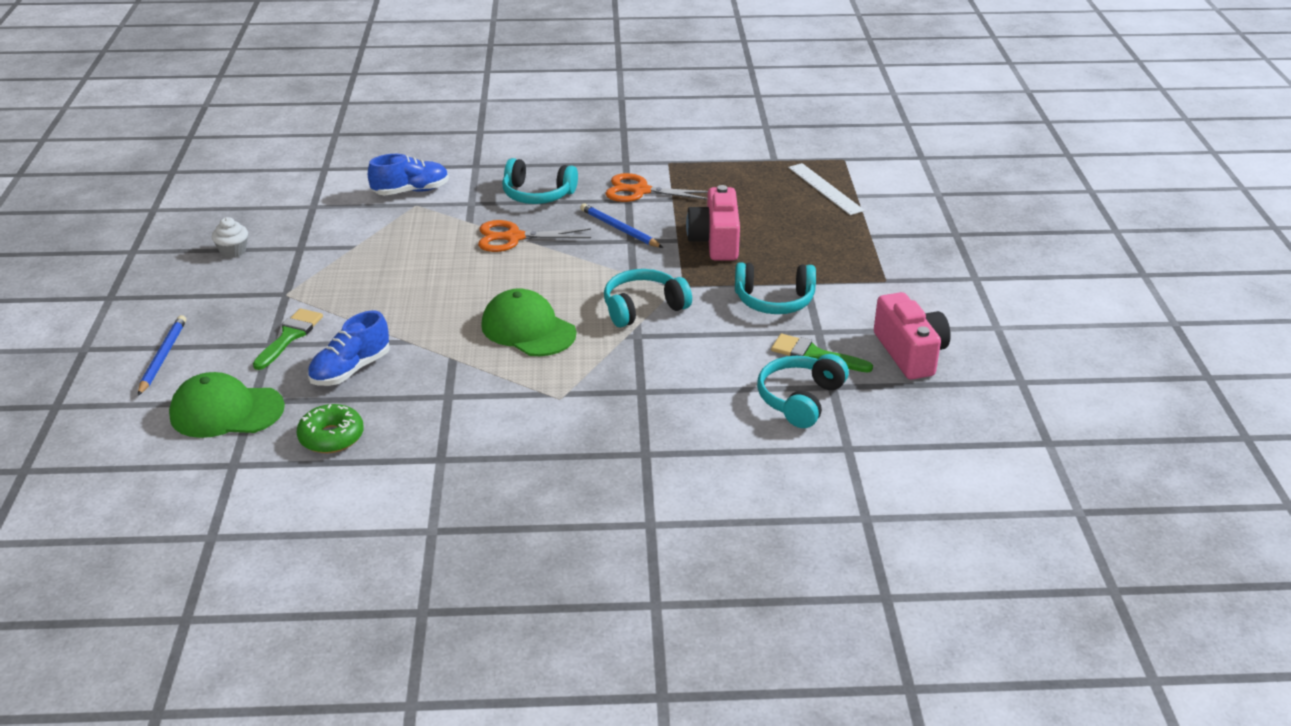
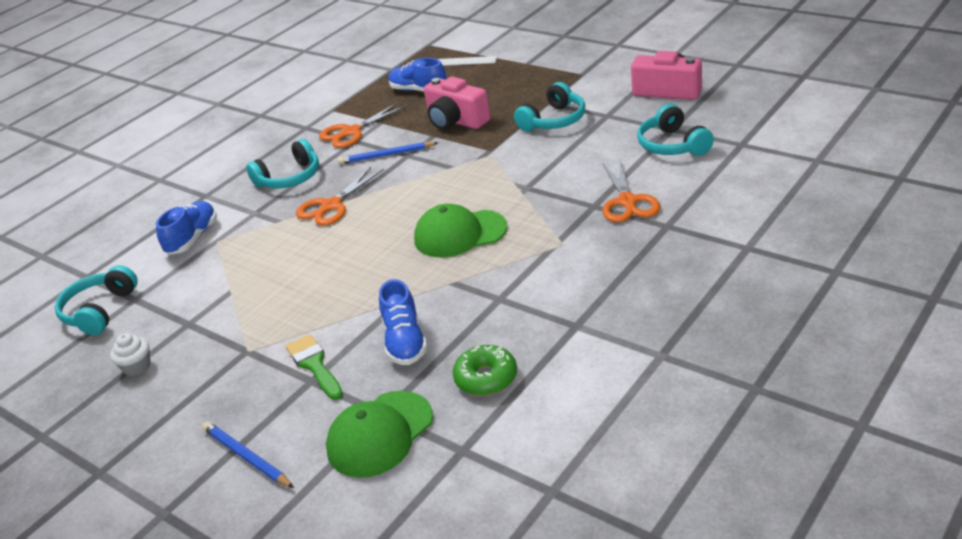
camera: 45 degrees left, 0 degrees up
(643, 308) = (497, 175): turquoise headphones -> turquoise headphones (99, 311)
(665, 410) = (627, 202): none -> orange scissors
(750, 193) = (418, 90): none -> blue shoe
(814, 355) = (631, 124): green brush -> none

